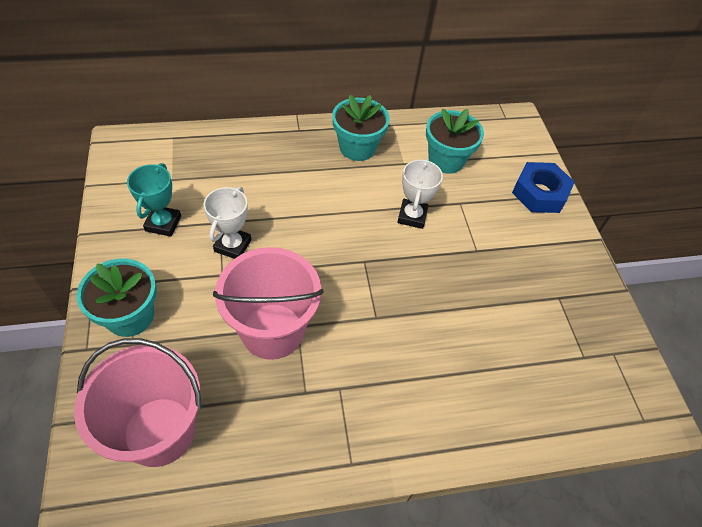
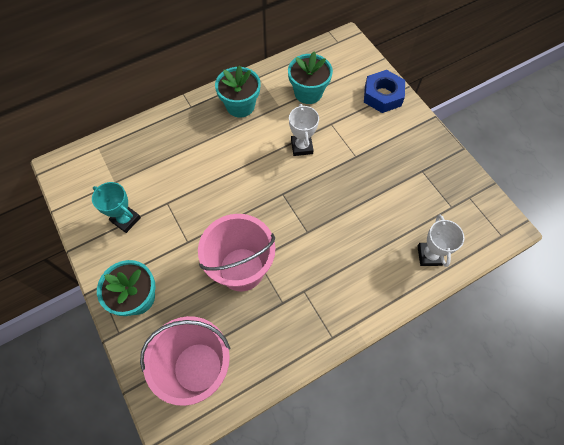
camera: 15 degrees left, 10 degrees up
(163, 223) = (126, 219): turquoise trophy -> turquoise trophy turned 45 degrees counterclockwise
(232, 245) = (185, 217): white trophy -> white trophy (429, 255)

